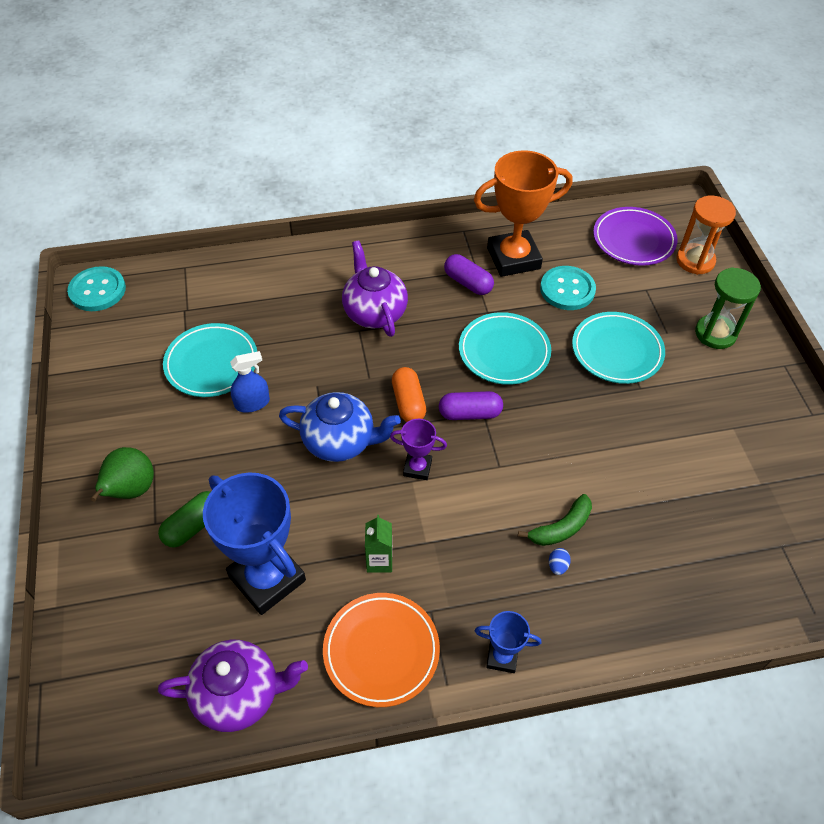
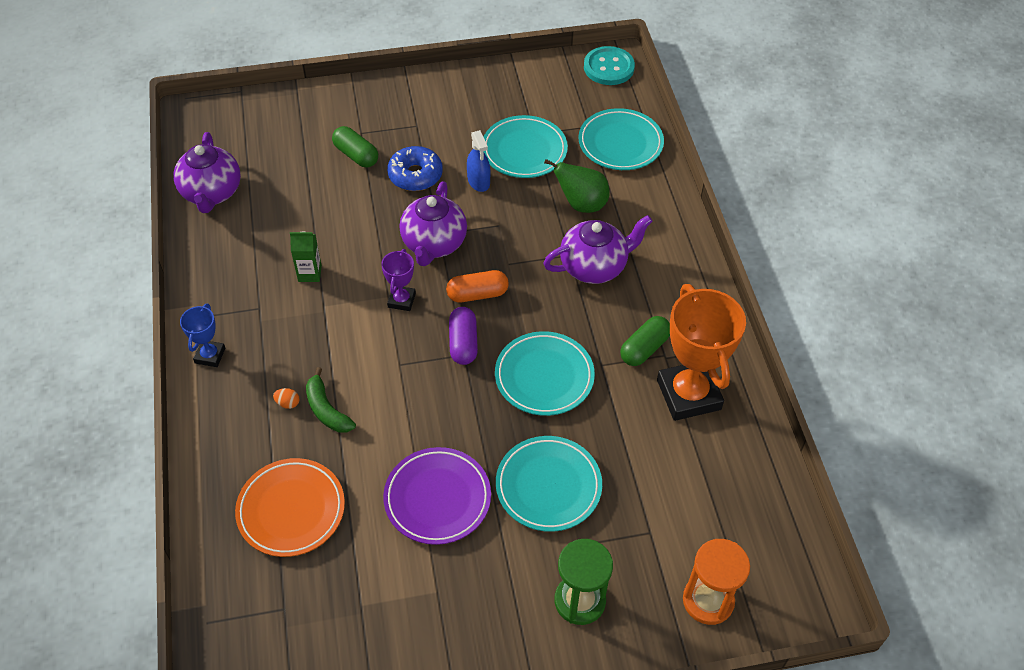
camera: 90 degrees right, 0 degrees up
(131, 490) = (392, 115): green pear -> green pear (581, 204)
(213, 286) = (620, 143): none -> turquoise plate
(235, 462) = (415, 175): none -> blue donut
(267, 578) = (303, 202): blue trophy -> none
(340, 441) = (434, 244): blue teapot -> purple teapot
(381, 651) = (230, 275): orange plate -> orange plate (291, 510)
(468, 283) = (644, 348): purple capsule -> green capsule
(557, 566) = (288, 403): blue egg -> orange egg
(567, 289) = (642, 445): turquoise button -> none
(633, 240) = (738, 530): purple plate -> purple plate (437, 498)

